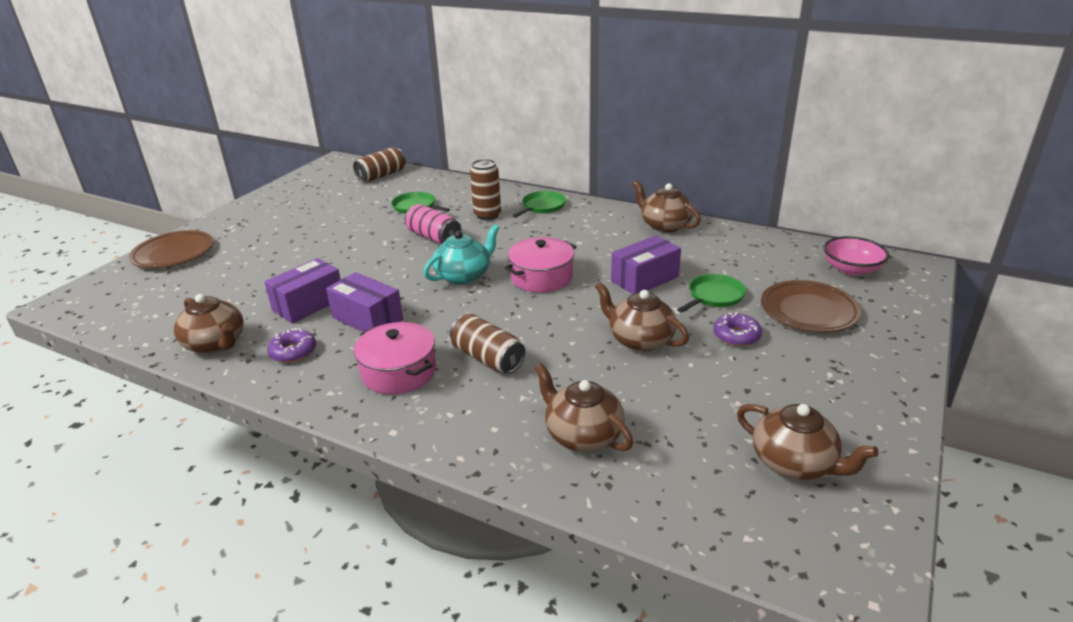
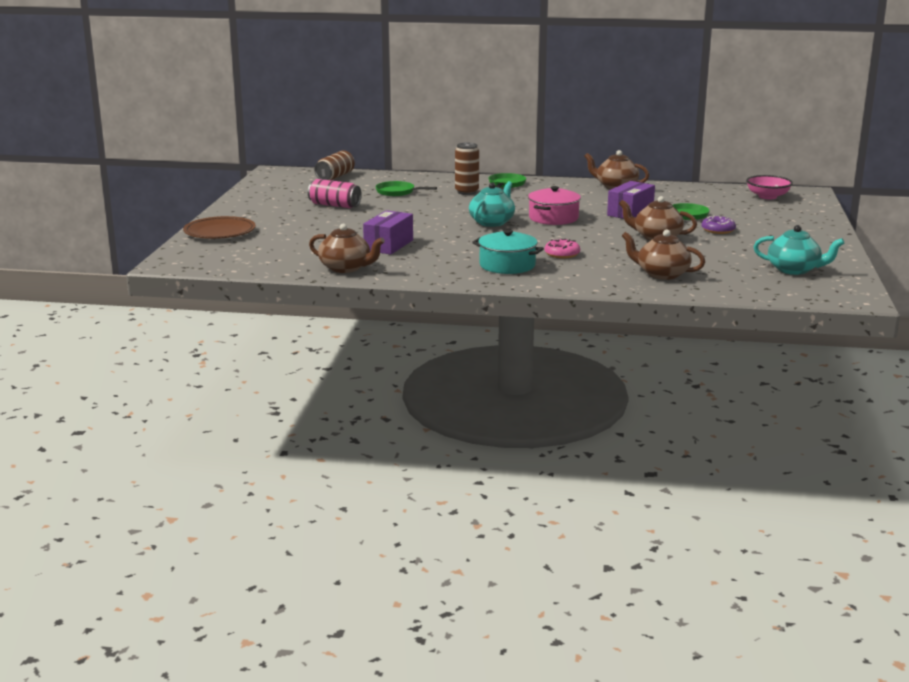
camera: 20 degrees left, 10 degrees down
(293, 352) = (414, 265): purple donut -> none
(367, 318) = (447, 247): purple box -> none
(399, 372) = (507, 265): pink pot -> turquoise pot
(433, 237) = (438, 206): pink can -> pink can (334, 205)
(487, 358) = (562, 254): brown can -> pink donut
(794, 463) = (794, 270): brown teapot -> turquoise teapot
(808, 311) = (755, 216): brown plate -> none

